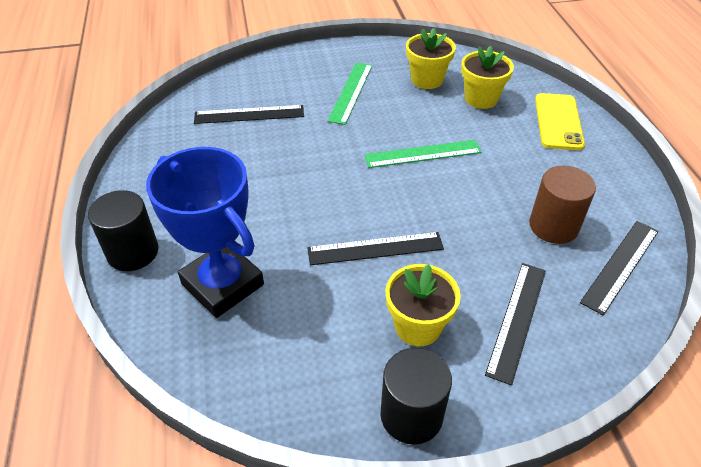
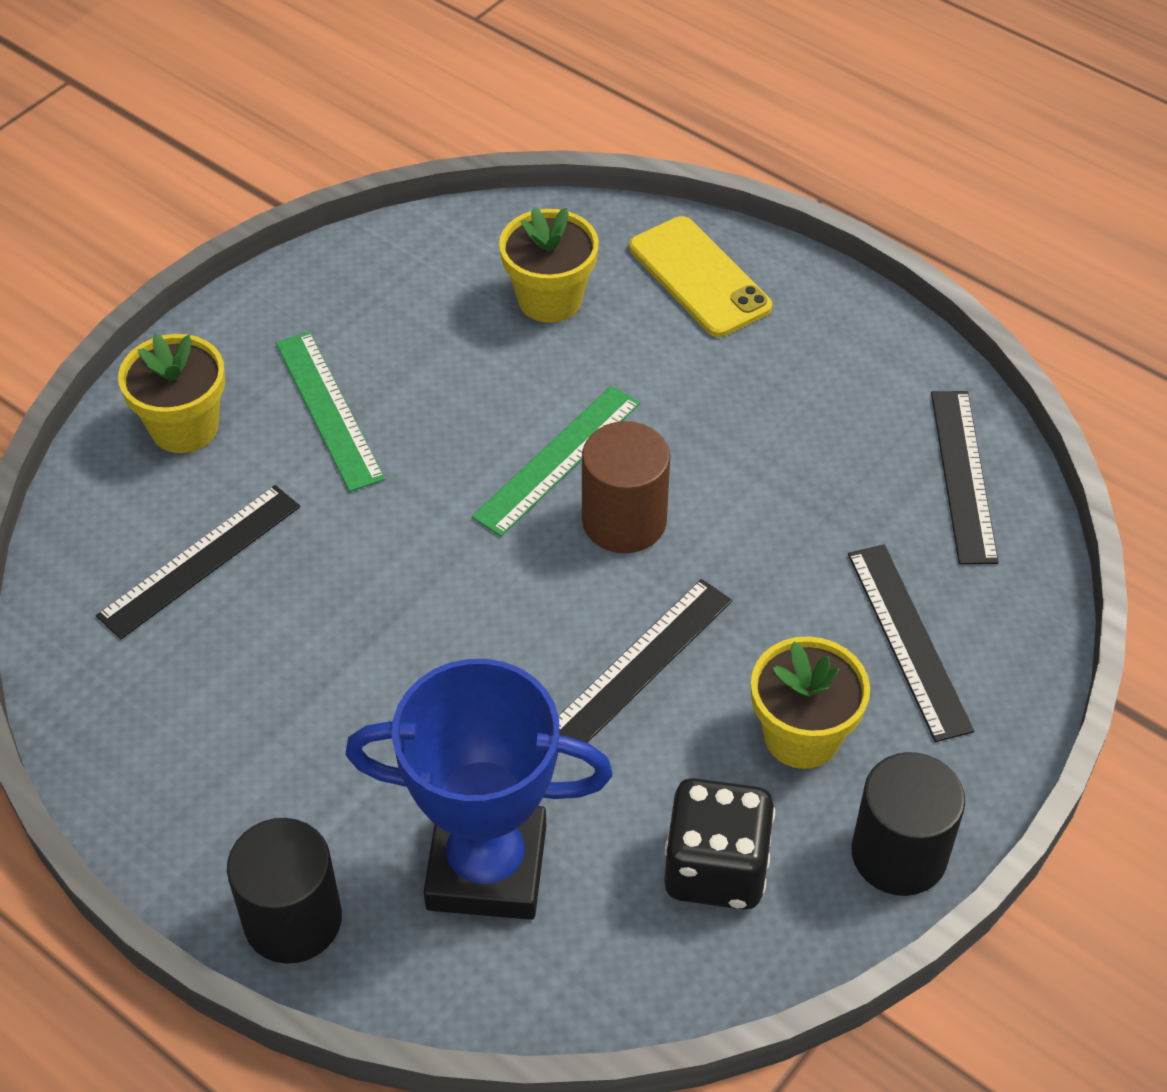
camera: 40 degrees left, 5 degrees up
(315, 355) = (715, 868): none -> black dice
(427, 80) = (430, 310): yellow flower pot -> yellow flower pot (184, 427)
(553, 226) = (838, 468): brown cylinder -> brown cylinder (624, 521)

